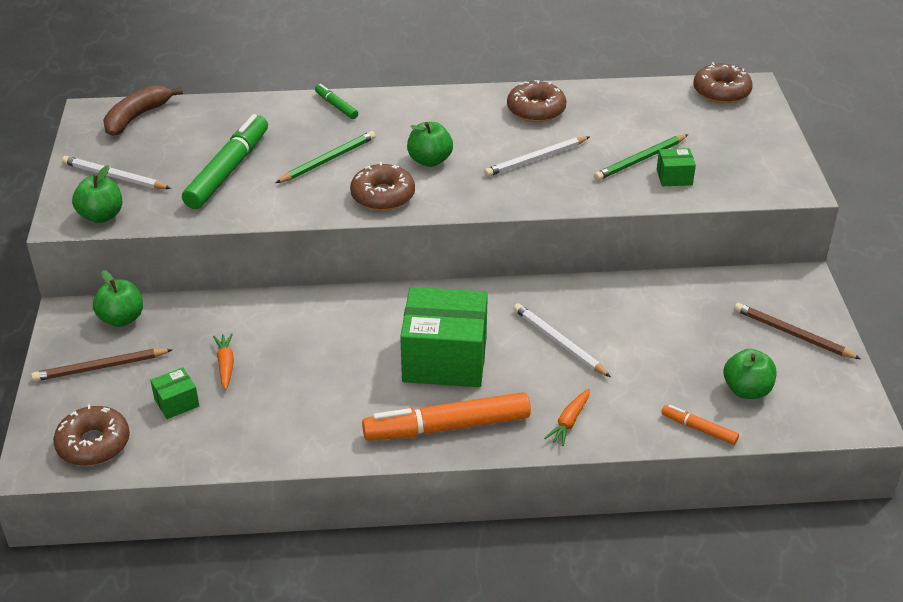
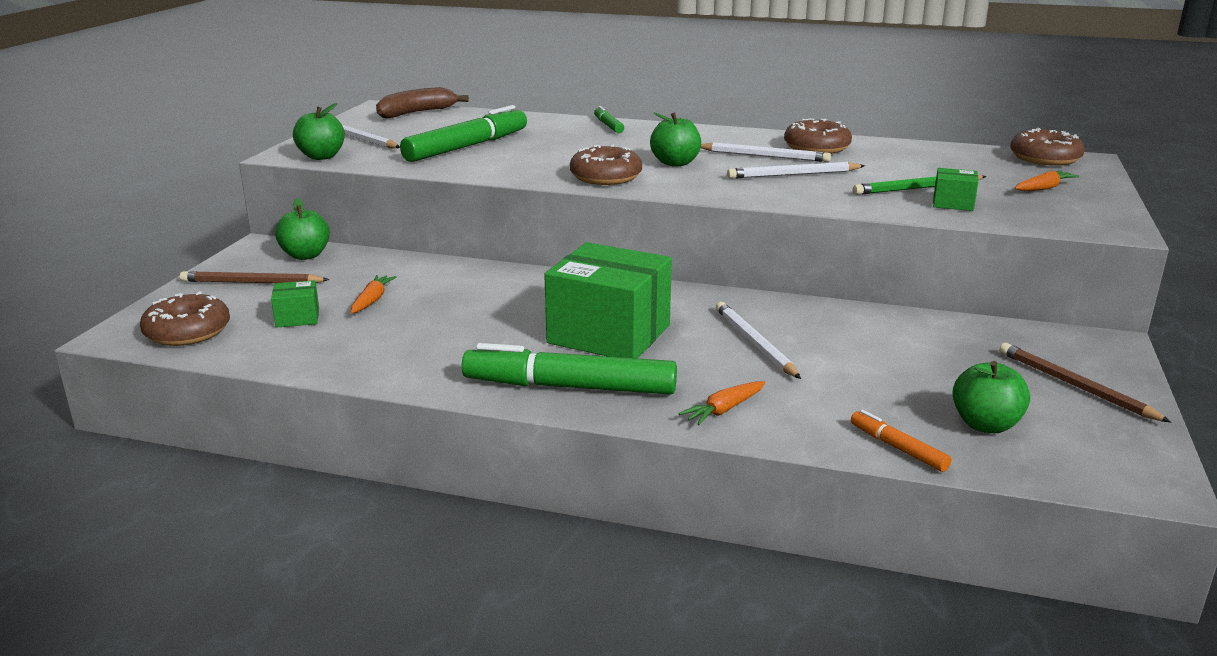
camera: 20 degrees right, 15 degrees down
(328, 160) = (570, 152): green pencil -> none
(447, 427) = (569, 387): orange marker -> green marker
(499, 133) = (764, 156): none -> white pencil
(733, 140) = (1044, 188): none -> orange carrot

